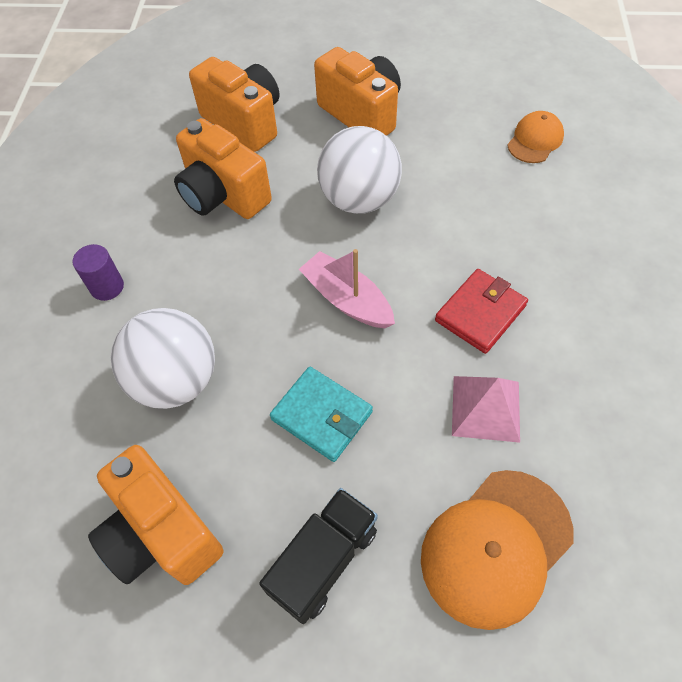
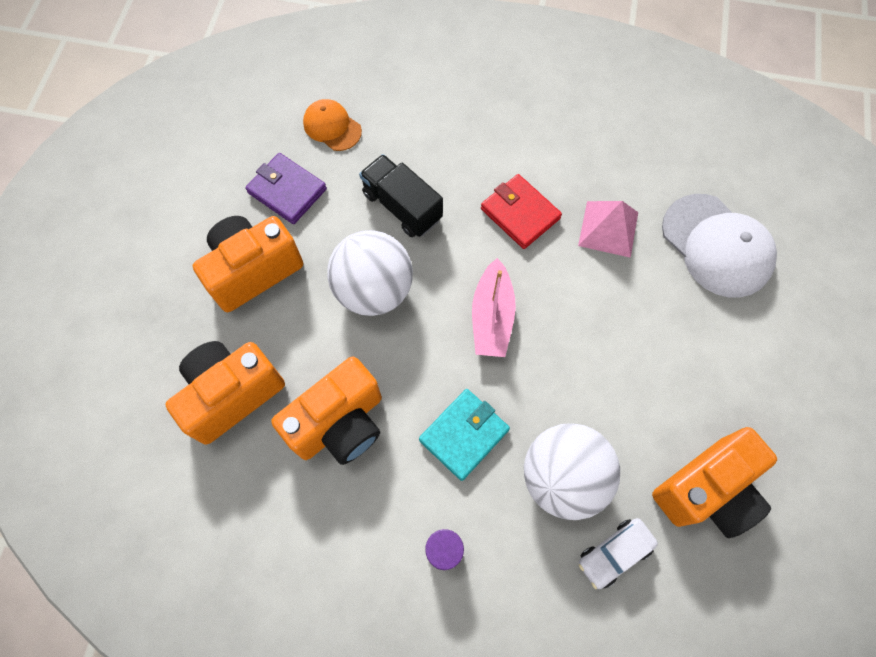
camera: 85 degrees left, 10 degrees up
(96, 435) = (614, 553): none -> white car
(321, 416) = (607, 352): turquoise wallet -> turquoise wallet (464, 435)
(323, 561) = (727, 364): black truck -> black truck (402, 206)
(347, 299) = (492, 317): pink boat -> pink boat turned 45 degrees counterclockwise
(450, 121) = (287, 191): none -> purple wallet
(496, 547) = (717, 245): orange cap -> white cap

